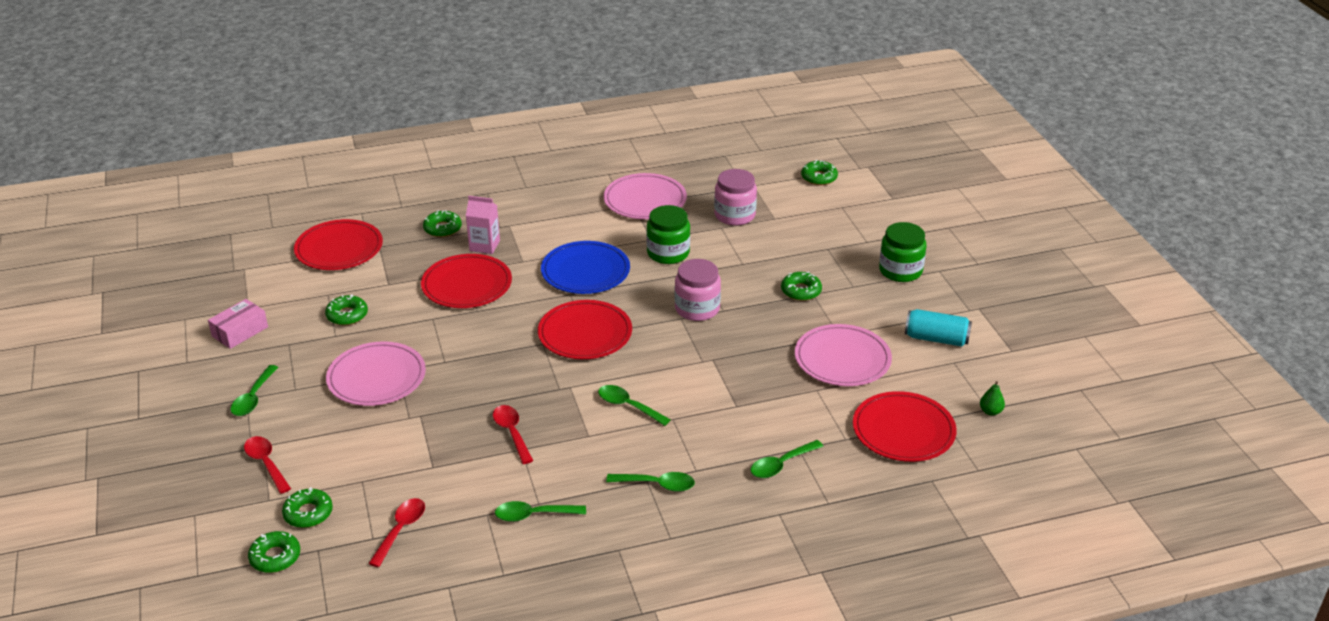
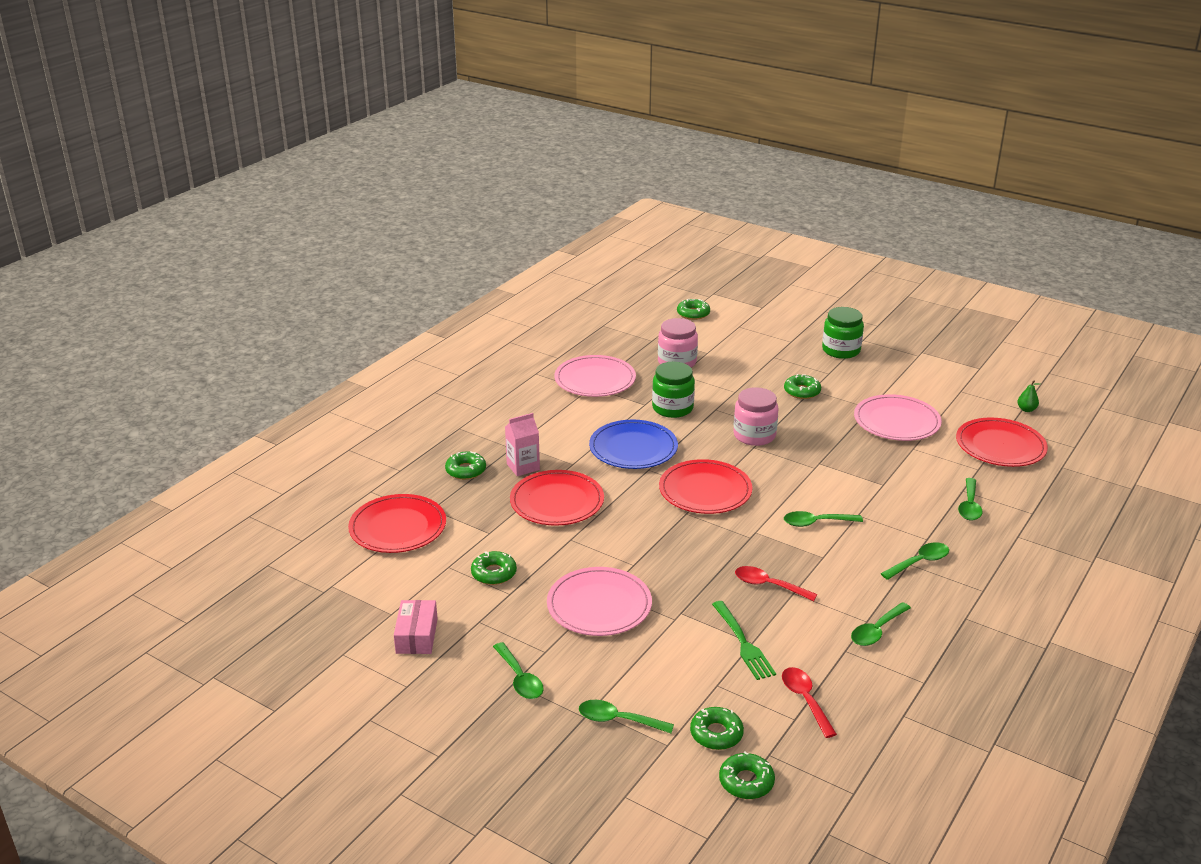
camera: 40 degrees left, 5 degrees down
(266, 463) = (618, 720): red spoon -> green spoon
(426, 463) = (743, 643): none -> green fork
(936, 339) = (928, 382): turquoise can -> none

